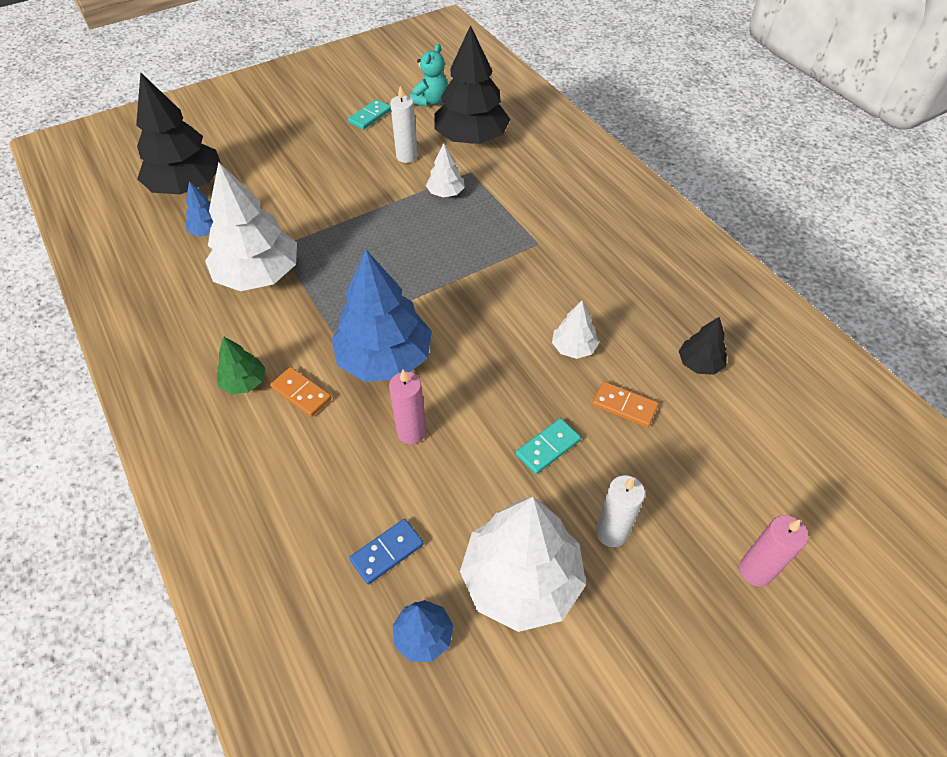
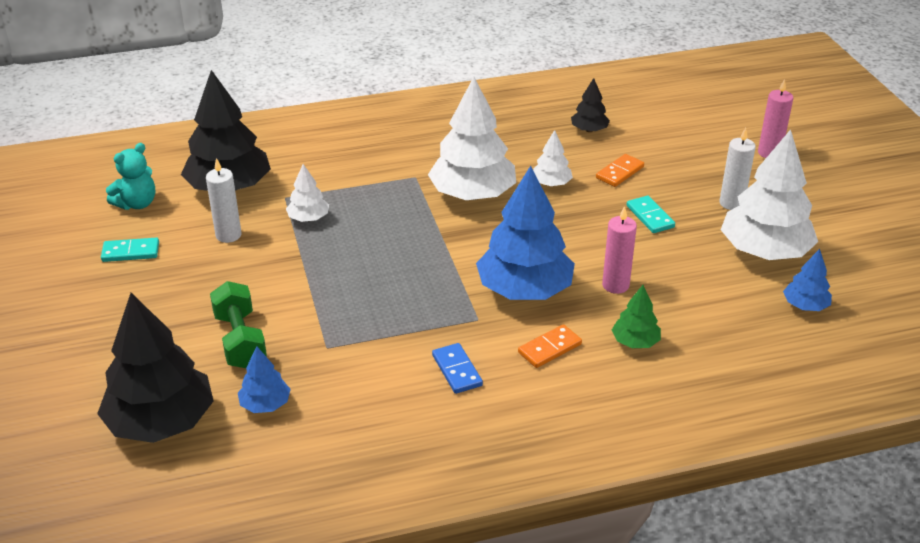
camera: 75 degrees left, 15 degrees down
(244, 382) = (522, 387): green tree -> green tree (635, 342)
(258, 275) = (366, 367): white tree -> white tree (472, 194)
(279, 198) = (240, 340): none -> green dumbbell
(370, 116) = (130, 252): turquoise domino -> turquoise domino turned 60 degrees counterclockwise
(387, 552) = (732, 315): blue domino -> blue domino (457, 370)
(430, 101) = (137, 204): turquoise teddy bear -> turquoise teddy bear turned 90 degrees clockwise

